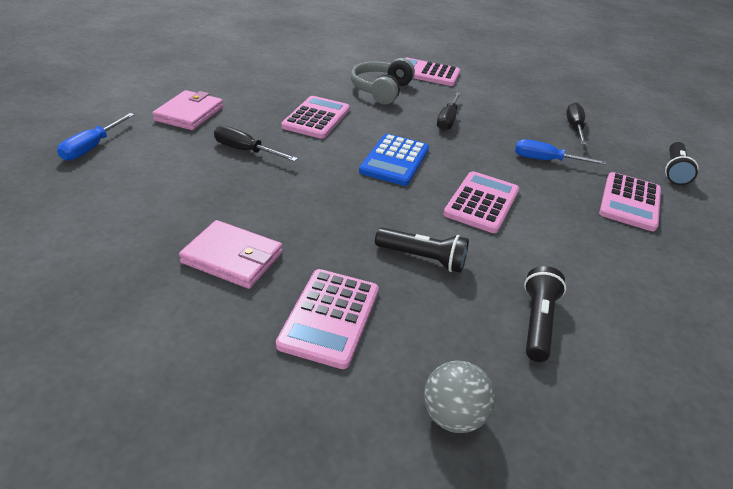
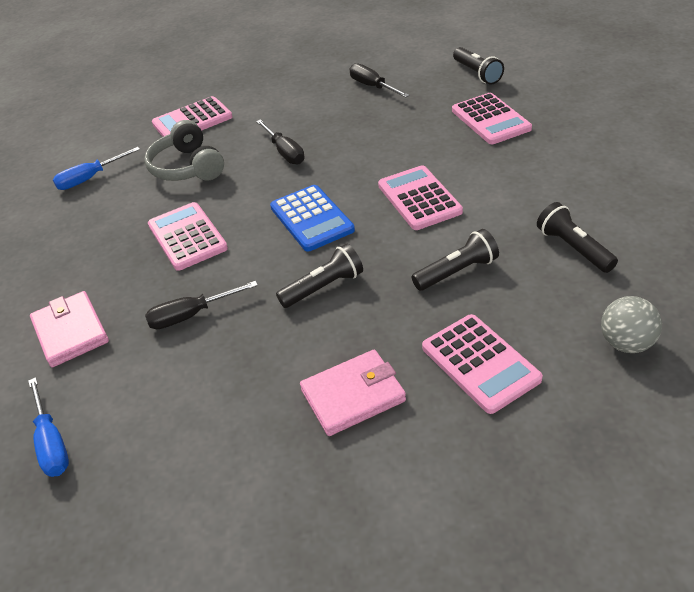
camera: 40 degrees left, 5 degrees up
(330, 196) = (323, 287): none -> black flashlight
(545, 160) = (400, 130): blue screwdriver -> blue screwdriver (90, 178)

